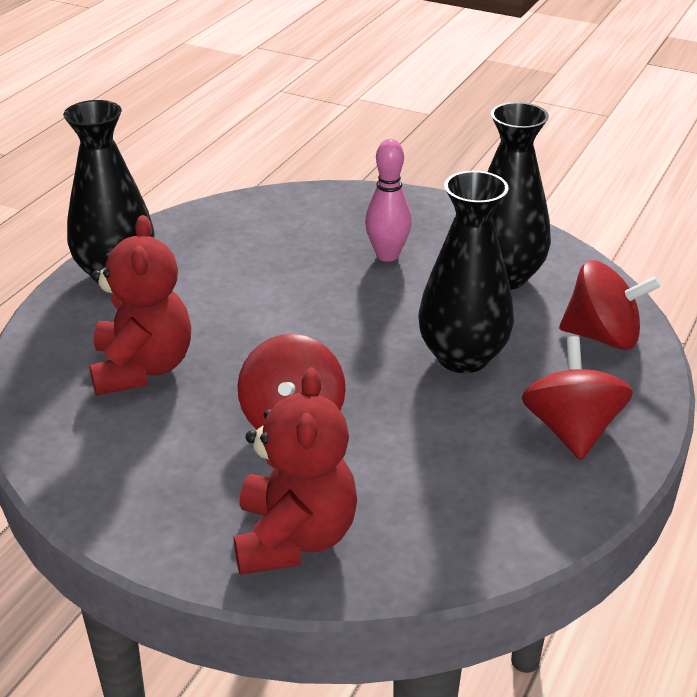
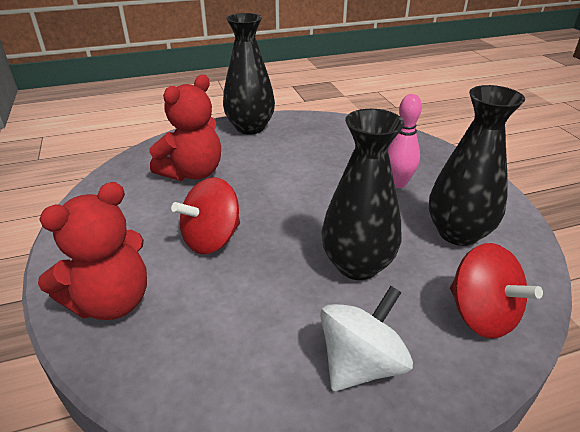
camera: 45 degrees right, 0 degrees up
(571, 430) = (361, 364): red spinning top -> white spinning top

